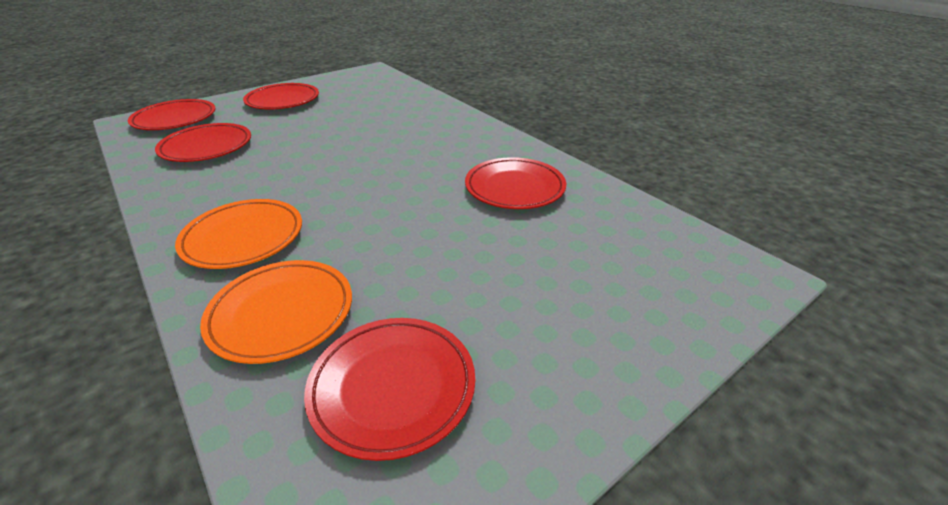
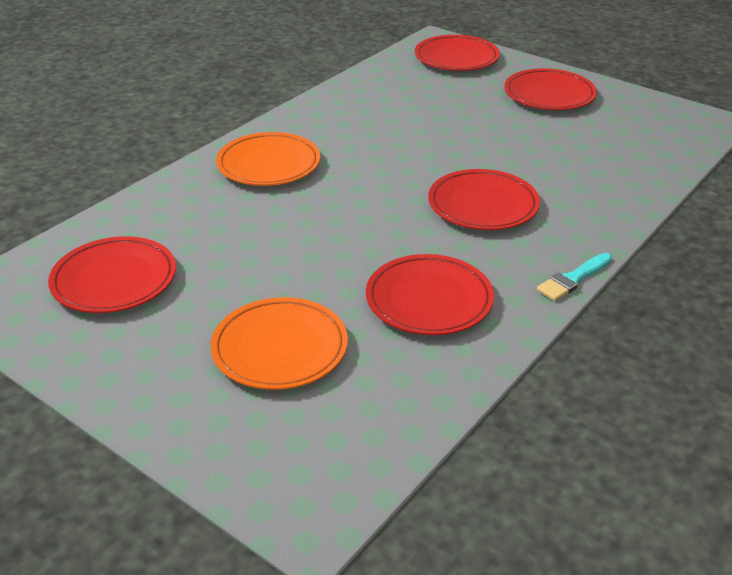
camera: 75 degrees right, 0 degrees up
(206, 147) = (410, 94): red plate -> red plate (483, 205)
(281, 313) = (180, 212): orange plate -> orange plate (280, 348)
(511, 136) = (573, 279): none -> turquoise brush

